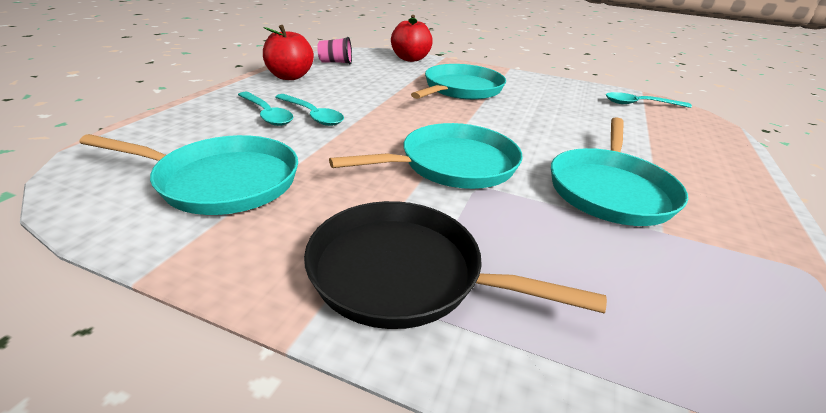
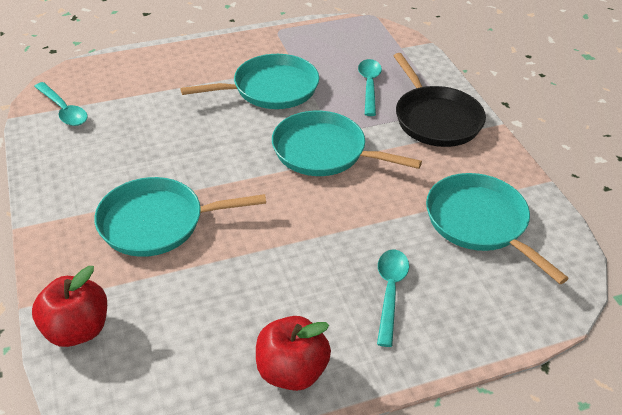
camera: 130 degrees left, 10 degrees up
(312, 115) = (352, 265): turquoise spoon -> turquoise spoon (369, 85)
(336, 62) = (186, 383): pink cup -> none

